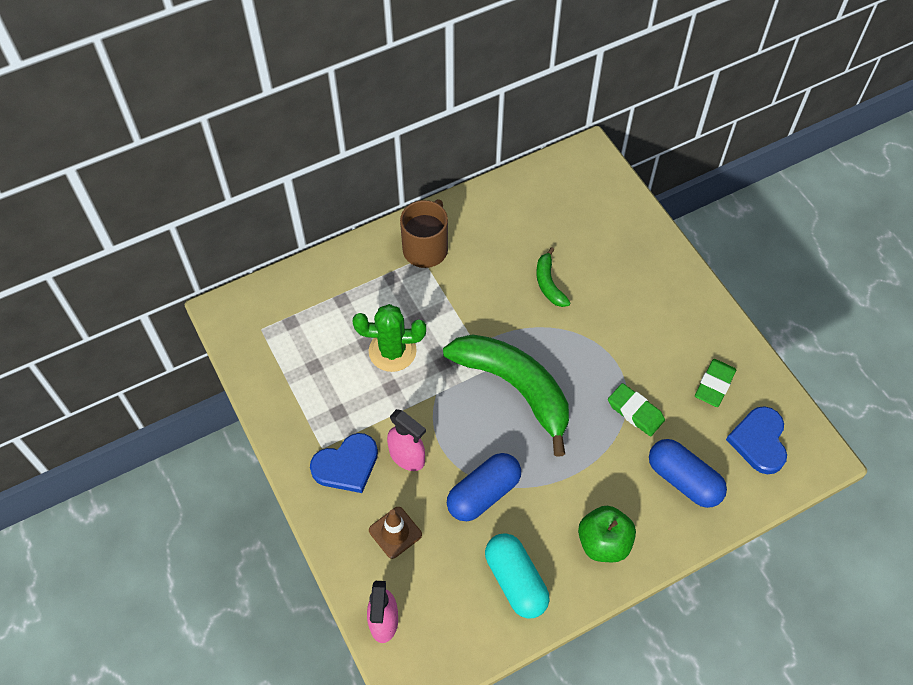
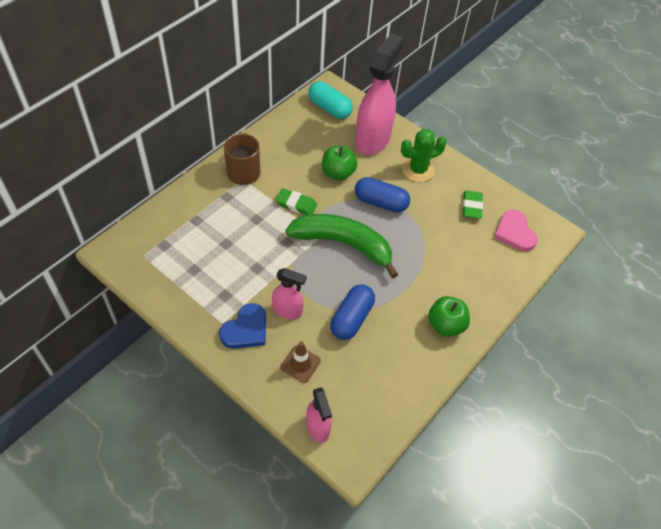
camera: 25 degrees left, 5 degrees down
(392, 351) = (247, 244): green cactus -> green cactus (418, 170)
(516, 581) = (398, 369): turquoise capsule -> turquoise capsule (329, 108)
(549, 284) = (338, 173): green banana -> green apple
(616, 247) = (372, 140): none -> pink spray bottle
(635, 412) = (429, 237): green eraser -> green eraser (296, 204)
(683, 480) = (479, 270): blue capsule -> blue capsule (380, 202)
(759, 441) = (514, 232): blue heart -> pink heart

